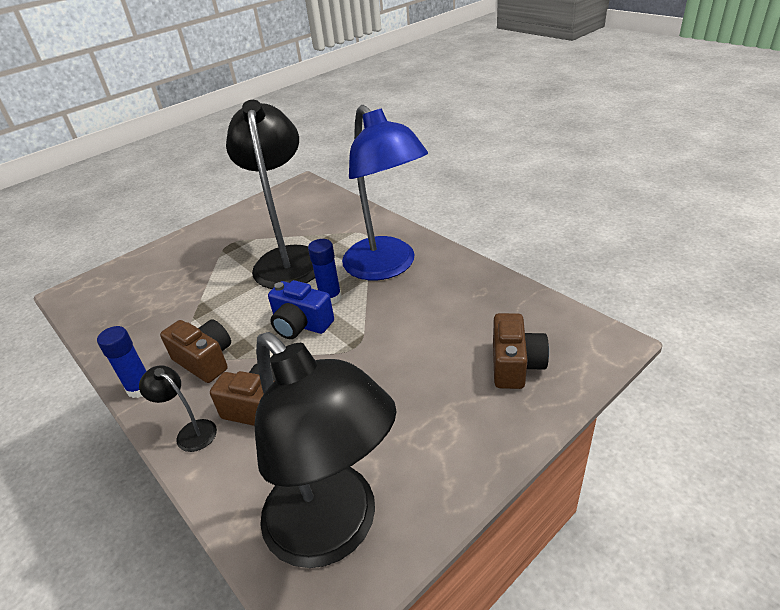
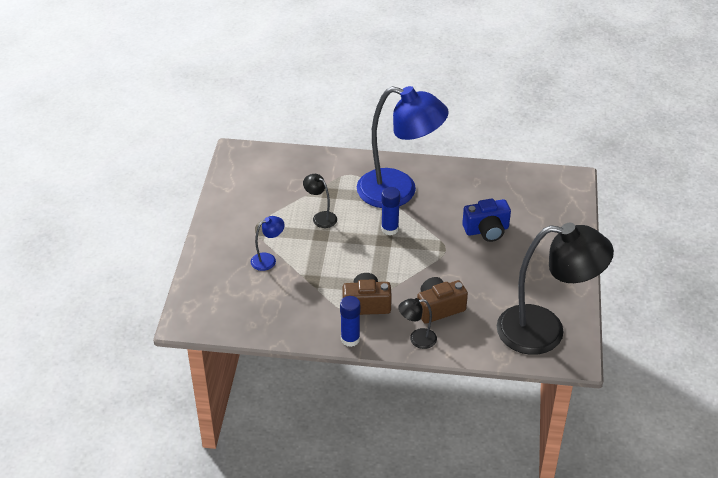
camera: 45 degrees left, 5 degrees up
(198, 274) = (268, 259): none -> blue lamp
(288, 258) = (320, 217): black lamp -> black lamp, size x0.40
(301, 325) = (395, 254): blue camera -> blue camera (486, 230)
(515, 365) = (540, 215): brown camera -> none

